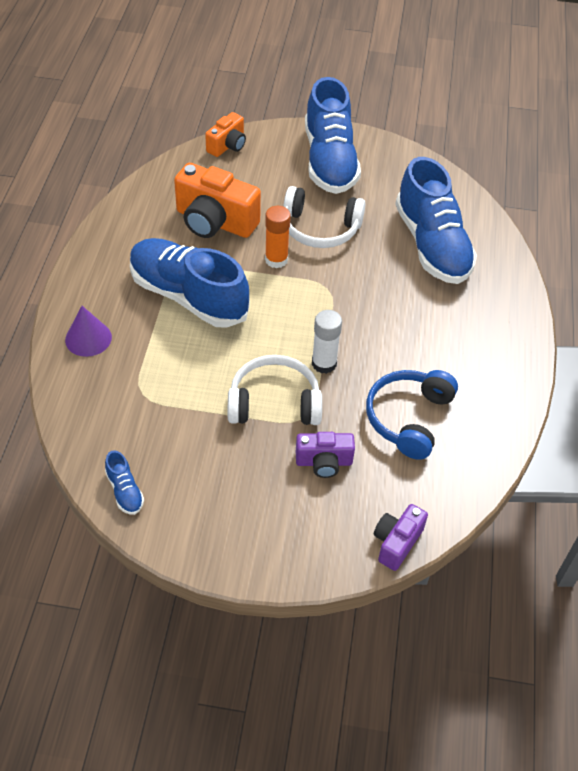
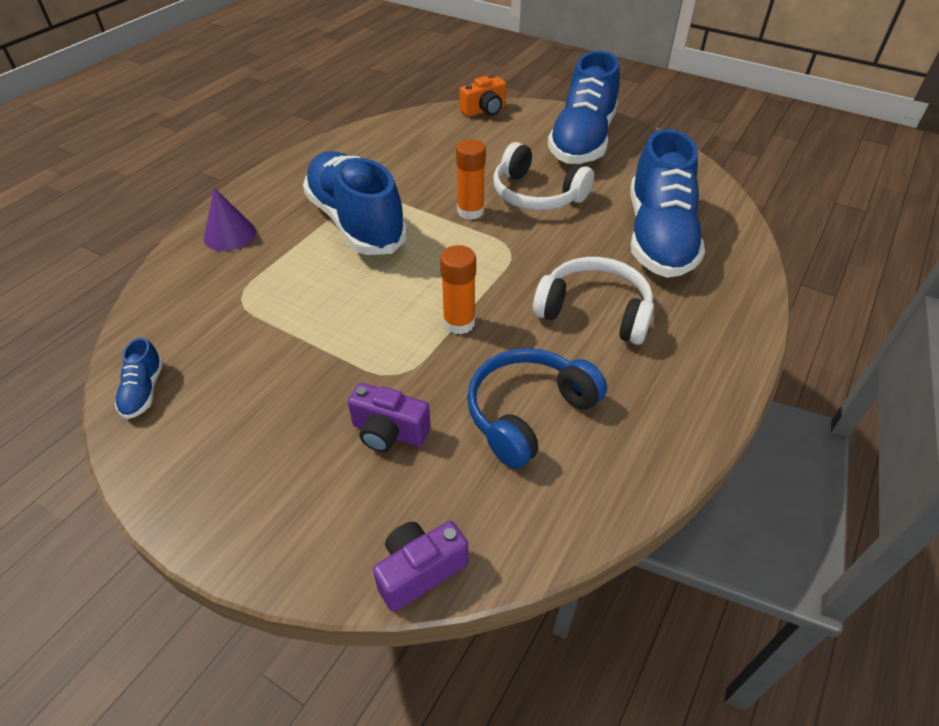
camera: 25 degrees right, 5 degrees down
(215, 222) = (429, 166): orange camera -> none
(274, 402) = (374, 348): white headphones -> white headphones (594, 311)
(324, 363) = (459, 323): white glue stick -> orange glue stick

